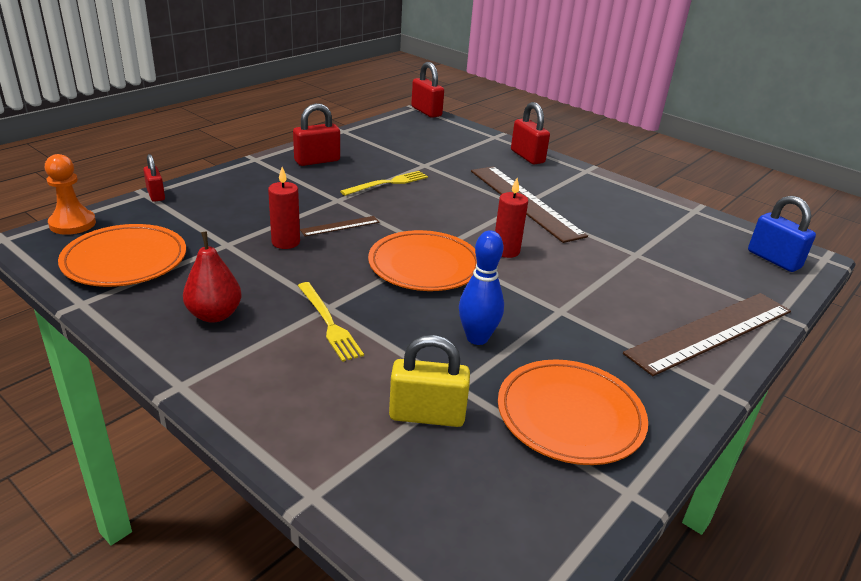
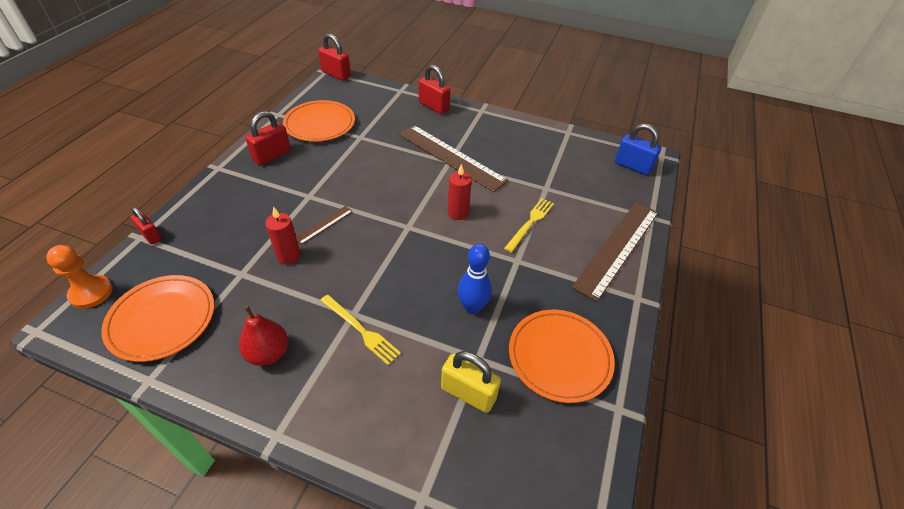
camera: 20 degrees left, 15 degrees up
(388, 183) = (340, 166): yellow fork -> yellow fork (530, 223)
(424, 265) = (406, 247): orange plate -> orange plate (320, 124)
(427, 415) = (468, 393): yellow padlock -> yellow padlock turned 45 degrees clockwise

